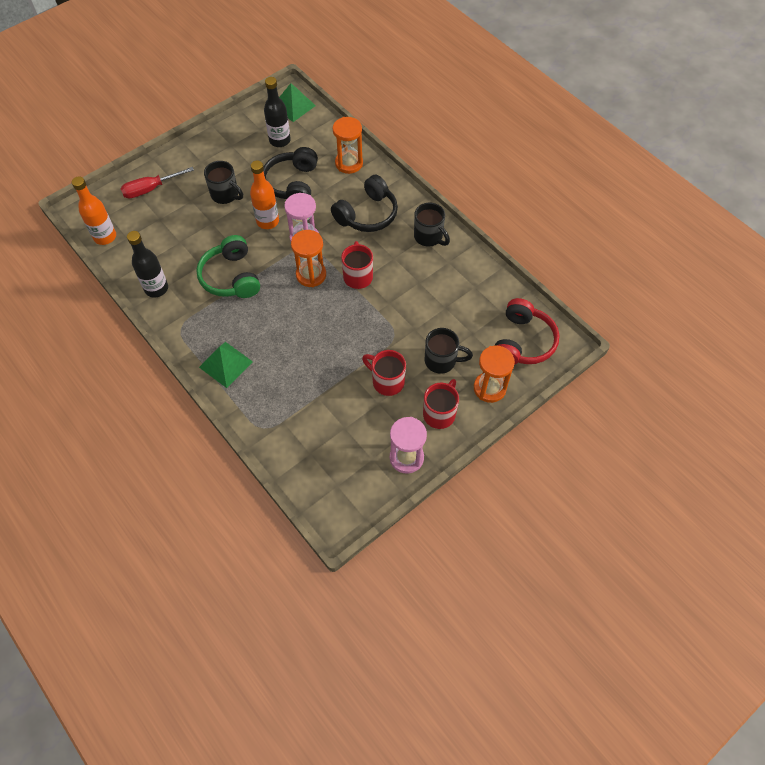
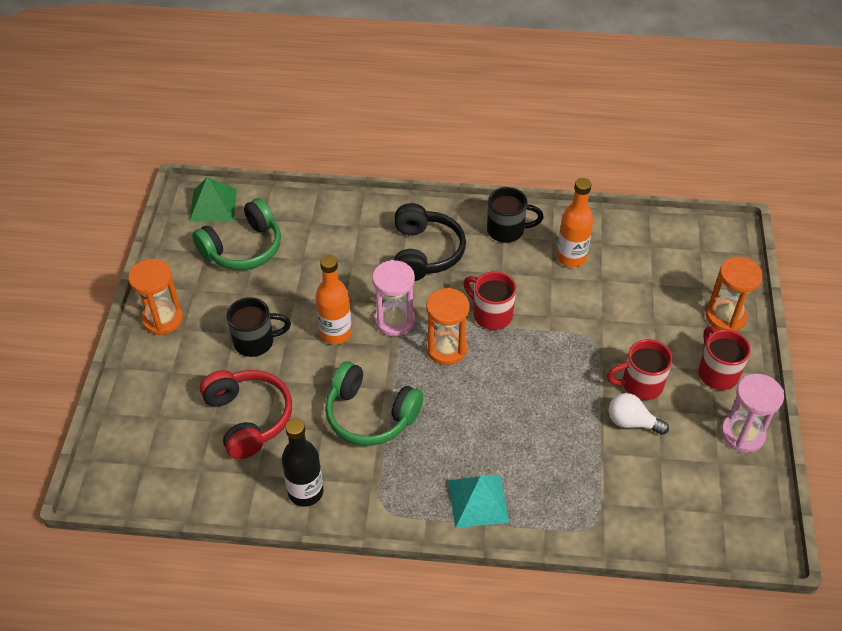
camera: 45 degrees left, 10 degrees down
(105, 237) = (172, 489): orange bottle -> orange bottle (571, 257)
(151, 189) = (161, 399): red screwdriver -> none
(226, 364) = (478, 500): green pyramid -> turquoise pyramid
(280, 140) = (243, 248): black bottle -> green headphones
(292, 184) = (313, 279): black headphones -> none
(349, 163) = (344, 220): orange hourglass -> orange hourglass (162, 319)
(354, 396) = (632, 422): none -> white light bulb
(441, 361) = (659, 327): black mug -> none
(523, 342) = (699, 257): red headphones -> red headphones (248, 418)

